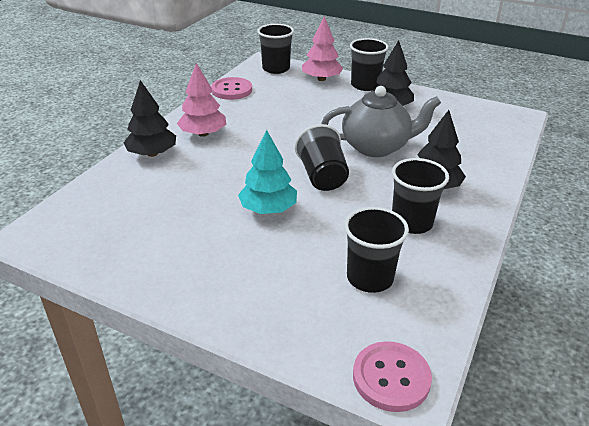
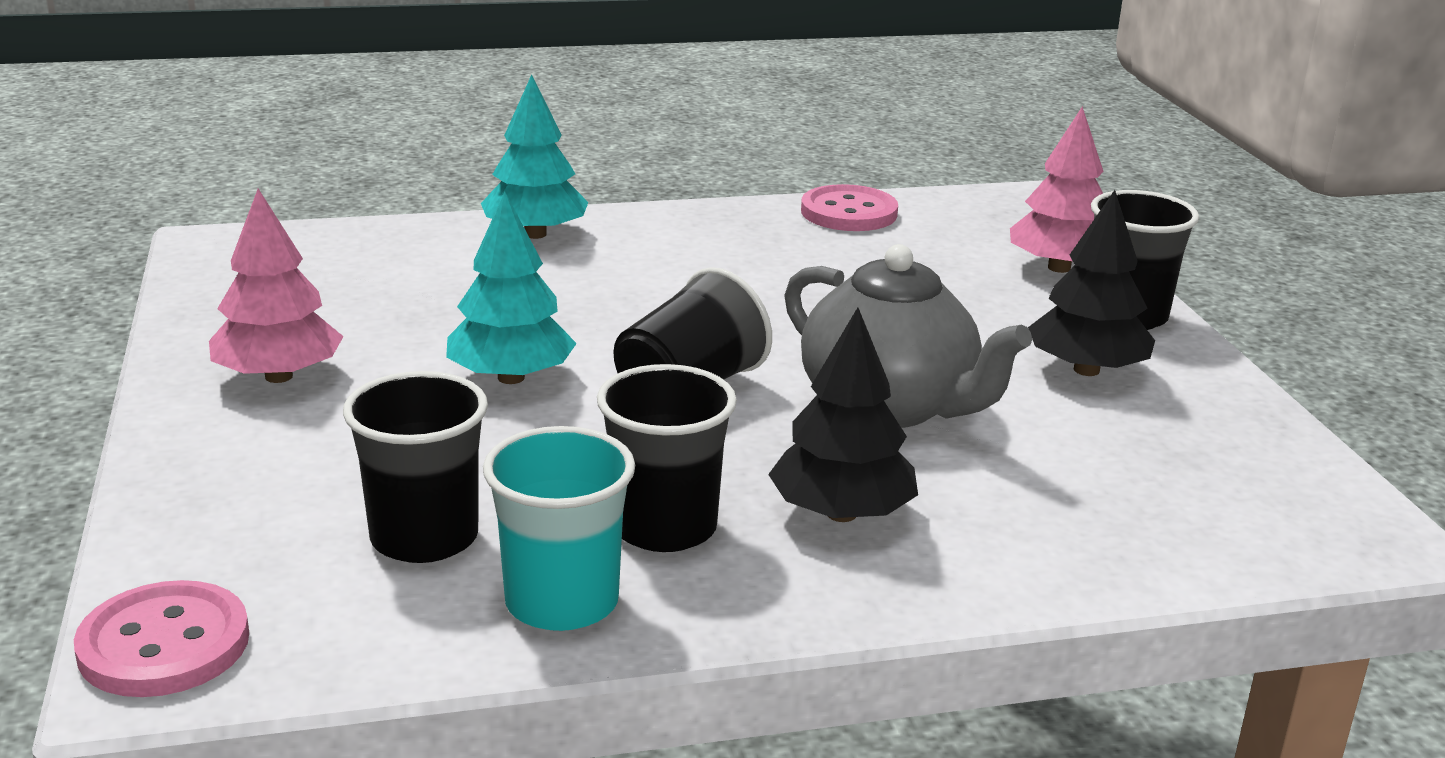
camera: 50 degrees right, 10 degrees down
(152, 153) = (535, 234): black tree -> turquoise tree
(203, 134) = (659, 246): pink tree -> pink tree (278, 376)
(276, 69) = (1009, 217): black cup -> none
(441, 264) = (562, 602): none -> turquoise cup

